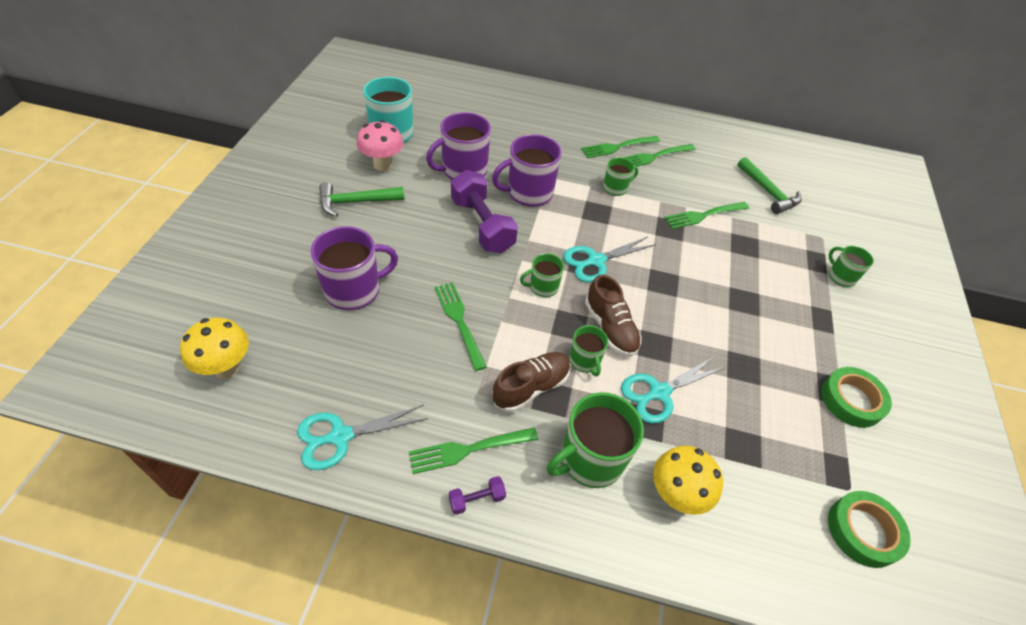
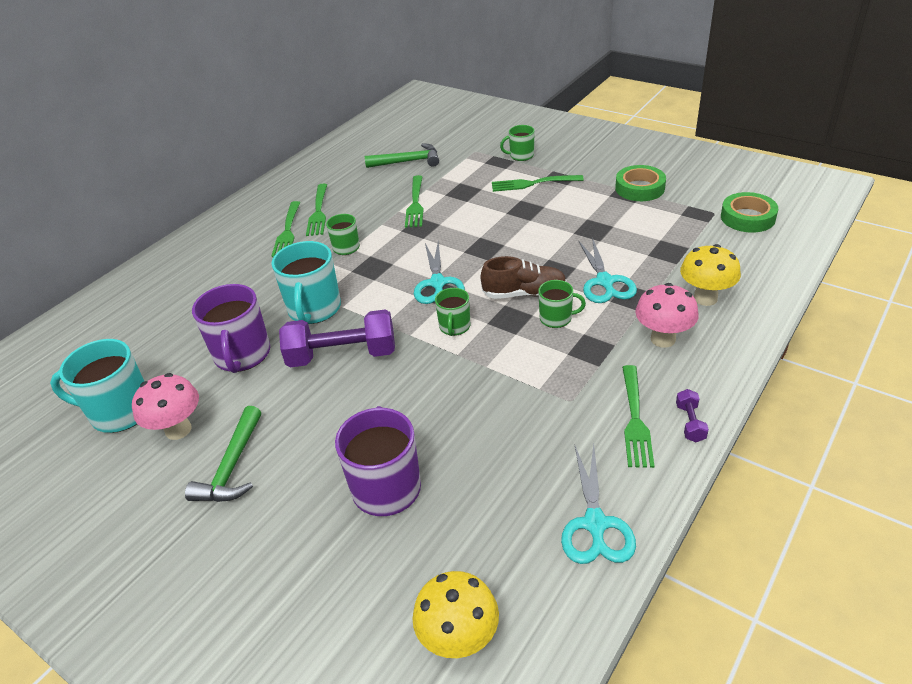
camera: 60 degrees left, 10 degrees down
(460, 322) = (474, 398): green fork -> green fork (533, 183)
(529, 193) = (314, 309): purple mug -> turquoise mug
(531, 387) = (575, 361): brown shoe -> none
(590, 459) = (663, 339): green mug -> pink mushroom

